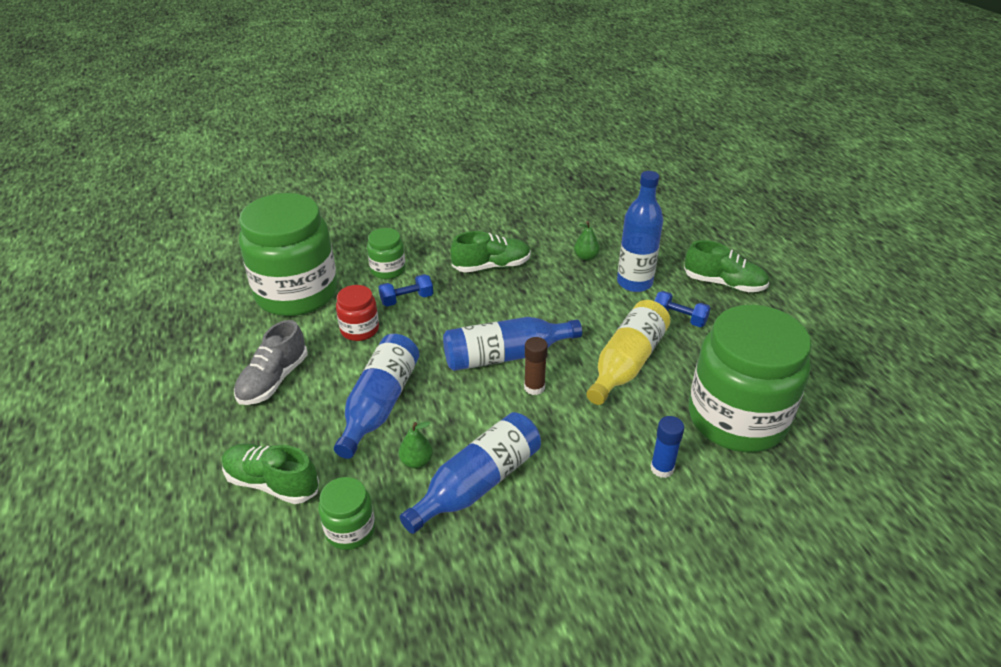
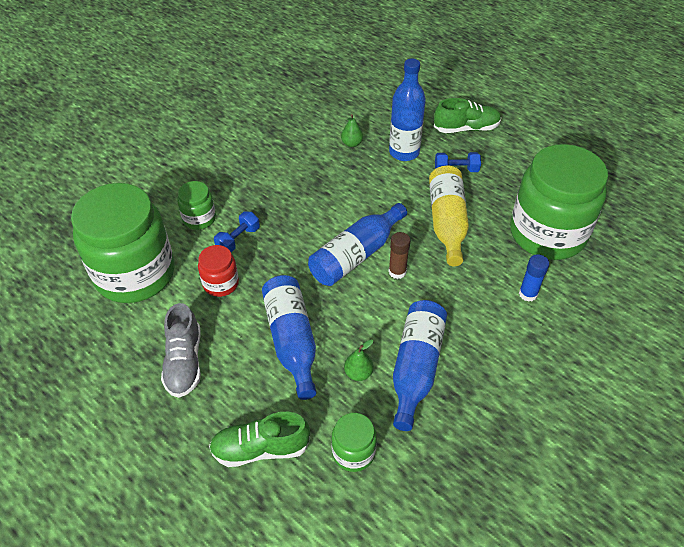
camera: 30 degrees left, 10 degrees up
(491, 266) = (284, 181): green shoe -> none

